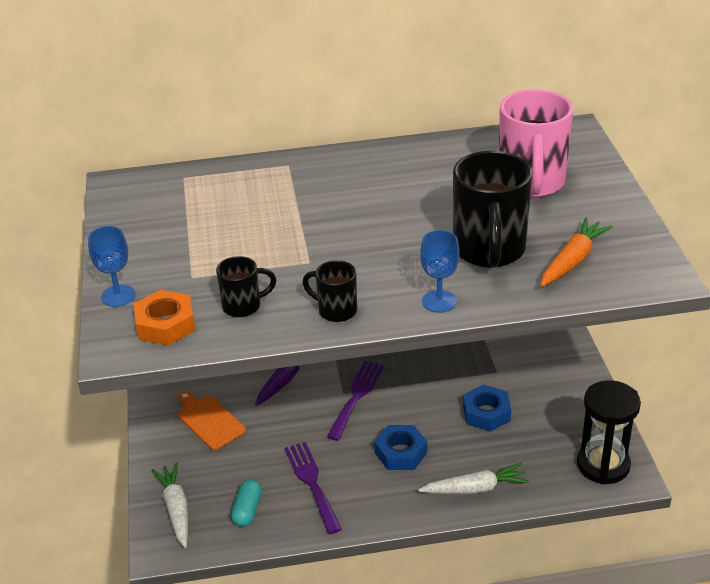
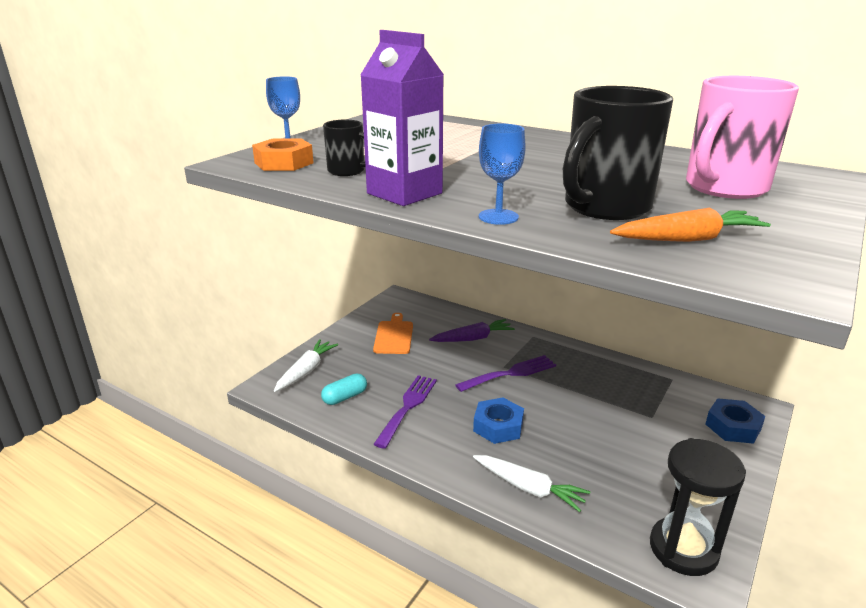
camera: 40 degrees right, 10 degrees down
(336, 310) = (404, 193): black mug -> purple carton
(486, 413) = (606, 440): blue nut -> blue nut (733, 426)

